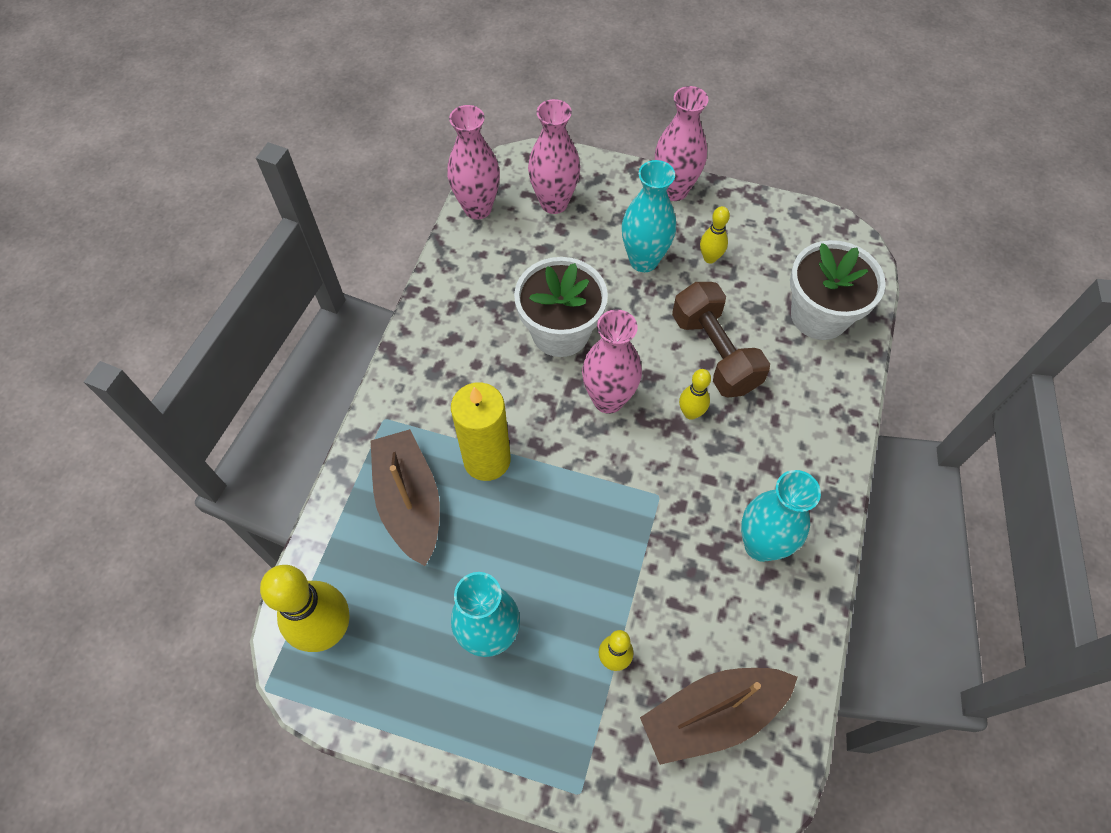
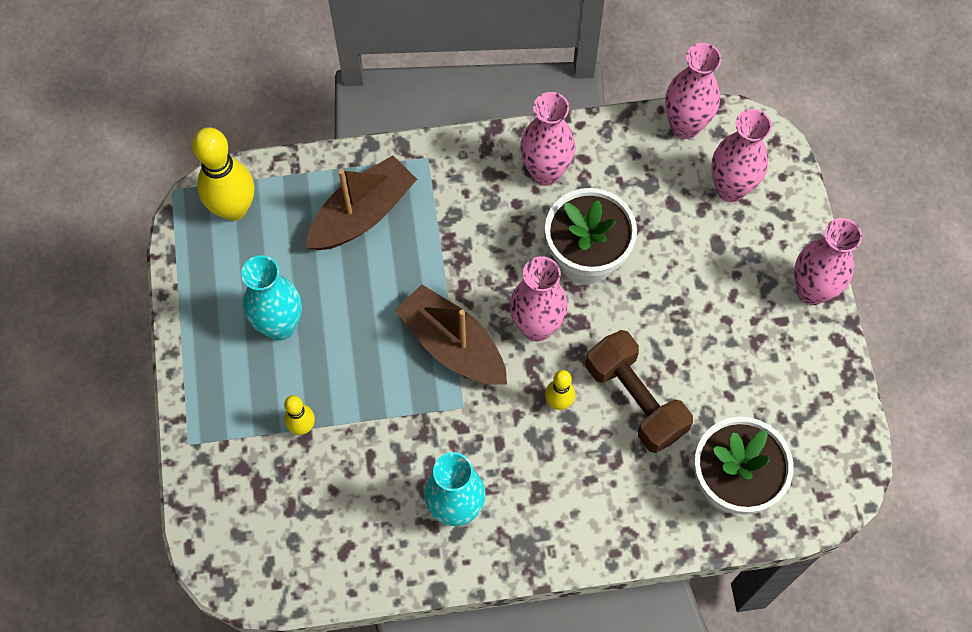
camera: 65 degrees right, 5 degrees up
(459, 328) = (545, 172): none -> pink vase
(487, 460) = (429, 254): yellow candle -> none
(643, 260) = (707, 296): turquoise vase -> none
(710, 258) = (745, 355): yellow bowling pin -> none
(712, 715) = (289, 520): brown boat -> brown boat (453, 345)
(714, 352) = (635, 400): brown dumbbell -> brown dumbbell turned 75 degrees counterclockwise

